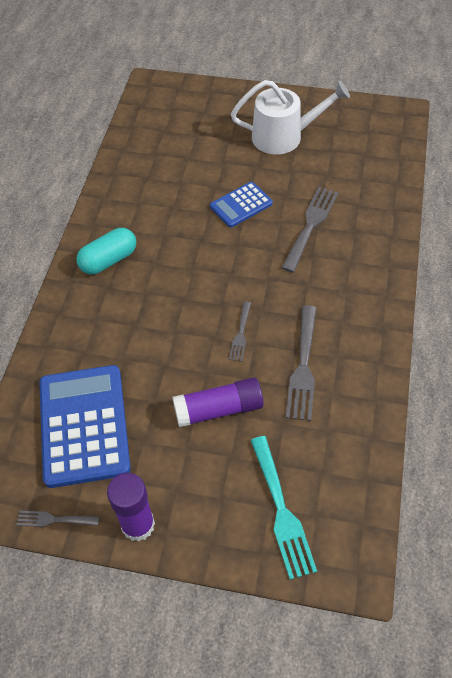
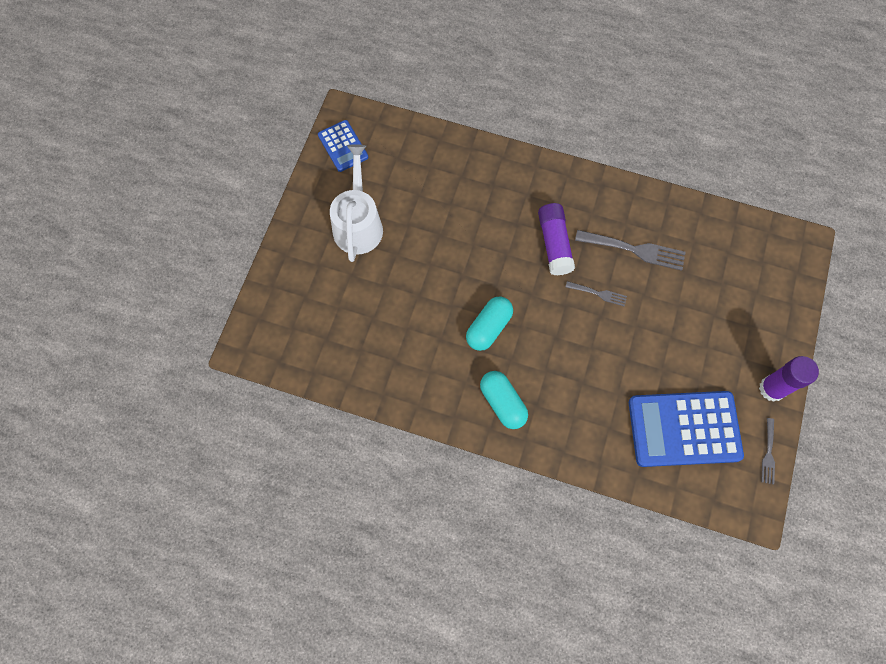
camera: 85 degrees left, 15 degrees up
(188, 242) = (488, 327): none -> turquoise capsule
(218, 409) = (672, 319): purple glue stick -> purple glue stick (554, 244)
(241, 205) = (447, 275): blue calculator -> blue calculator (343, 146)
(282, 511) = (760, 284): turquoise fork -> none
(310, 225) = (481, 219): grey fork -> none

